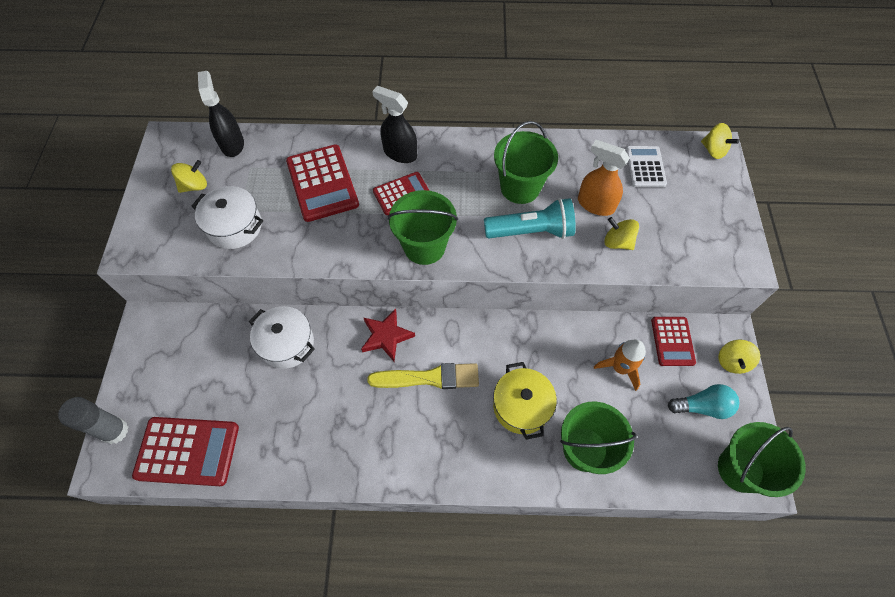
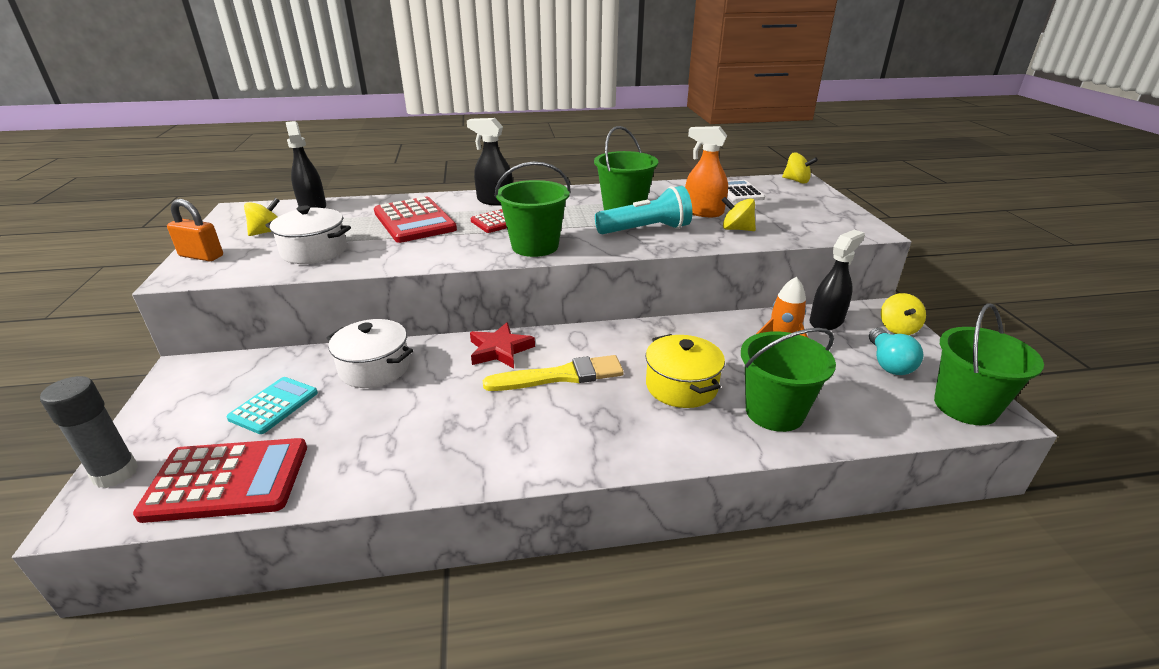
camera: 10 degrees left, 30 degrees down
(143, 221) = (201, 256): none -> orange padlock
(214, 377) = (274, 405): none -> turquoise calculator
(672, 341) = (826, 321): red calculator -> black spray bottle
(702, 406) = (888, 363): turquoise light bulb -> turquoise light bulb turned 105 degrees clockwise

